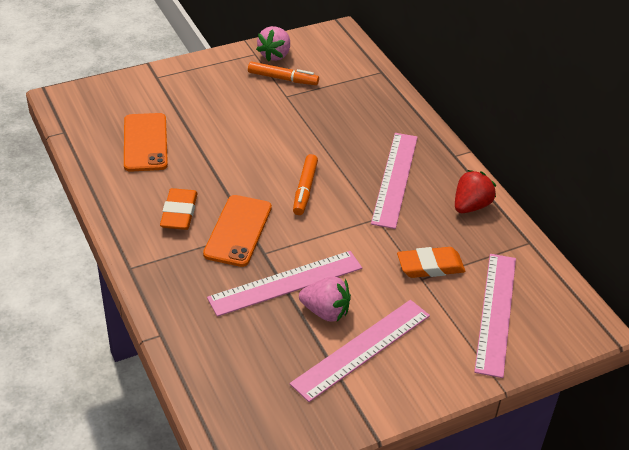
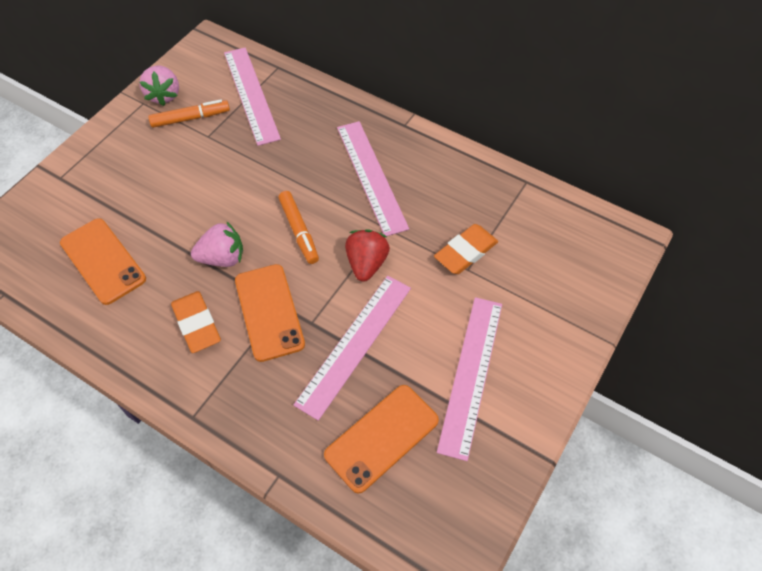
camera: 30 degrees left, 15 degrees up
(255, 352) = (382, 437): none -> orange phone
(325, 312) = (412, 354): pink strawberry -> pink strawberry (222, 258)
(471, 206) = (454, 170): red strawberry -> red strawberry (366, 263)
(496, 313) = (551, 269): pink ruler -> pink ruler (251, 94)

